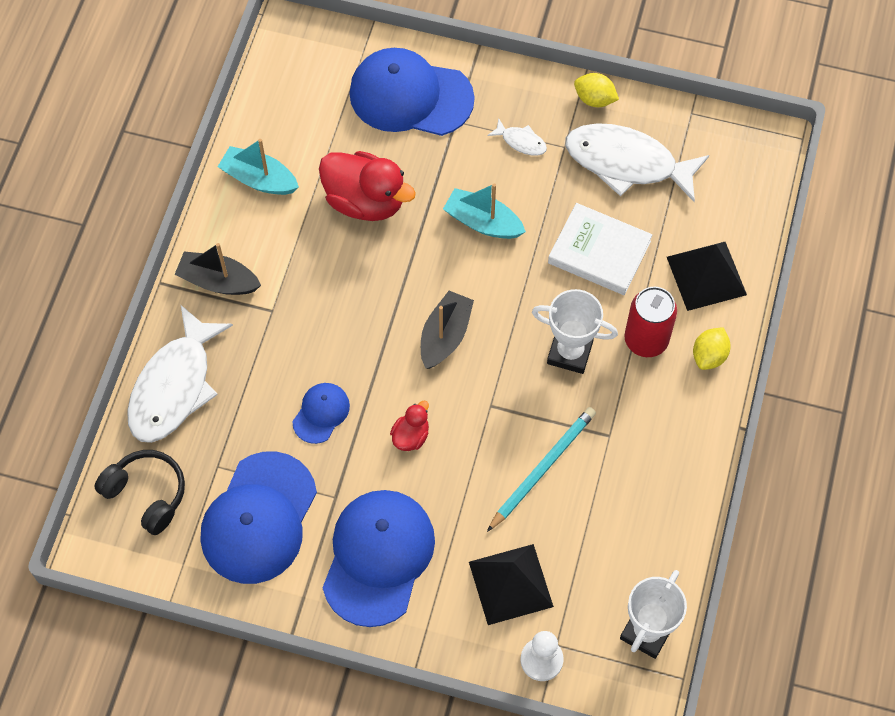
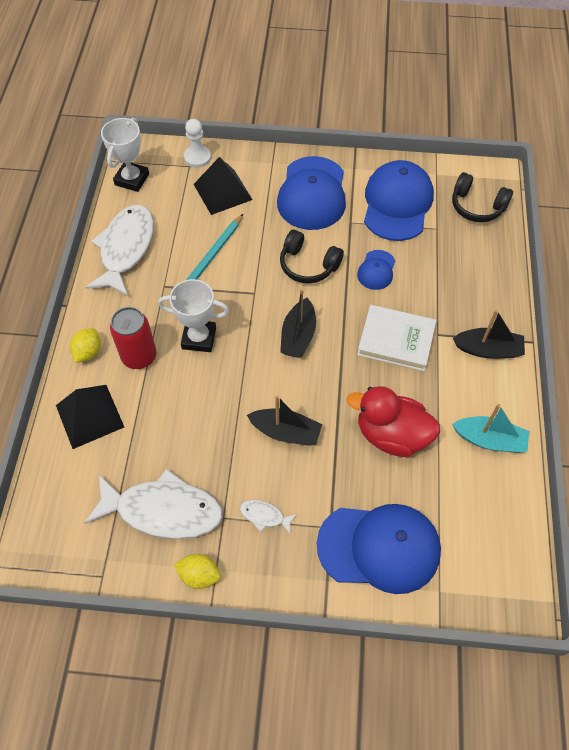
camera: 170 degrees right, 5 degrees down
(174, 386) = (488, 272): white fish -> white fish (126, 249)
(411, 436) = (308, 265): red duck -> black headphones
(483, 222) = (286, 432): turquoise boat -> black boat
(599, 252) = (182, 422): white book -> white book (396, 340)

